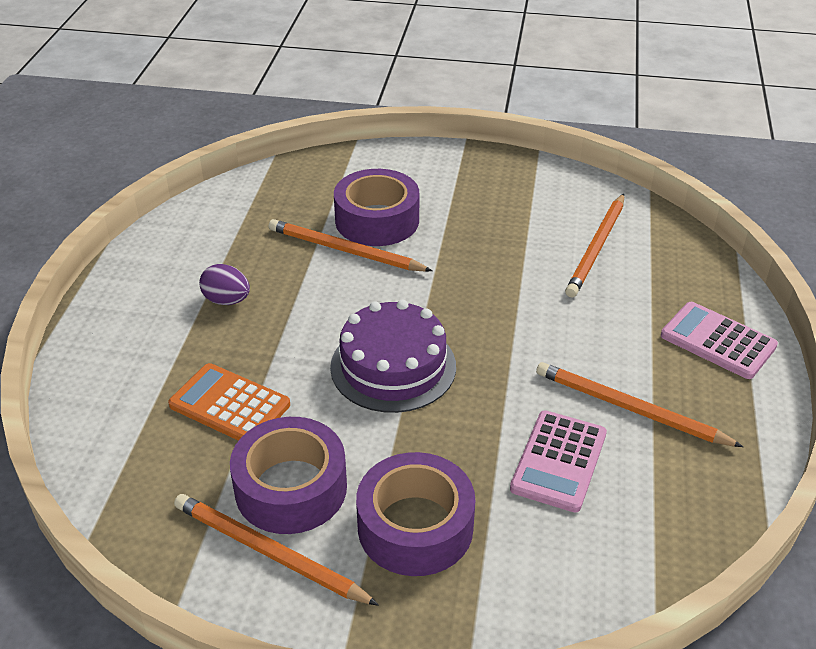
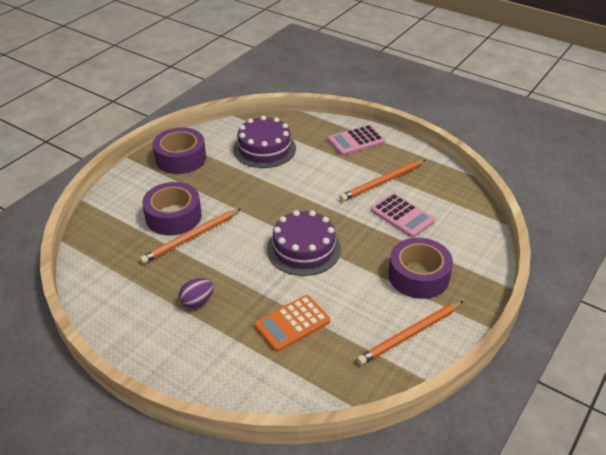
camera: 65 degrees left, 0 degrees up
(291, 488) = (370, 314): purple tape -> purple tape (180, 158)
(596, 248) = (264, 149): orange pencil -> purple cake

